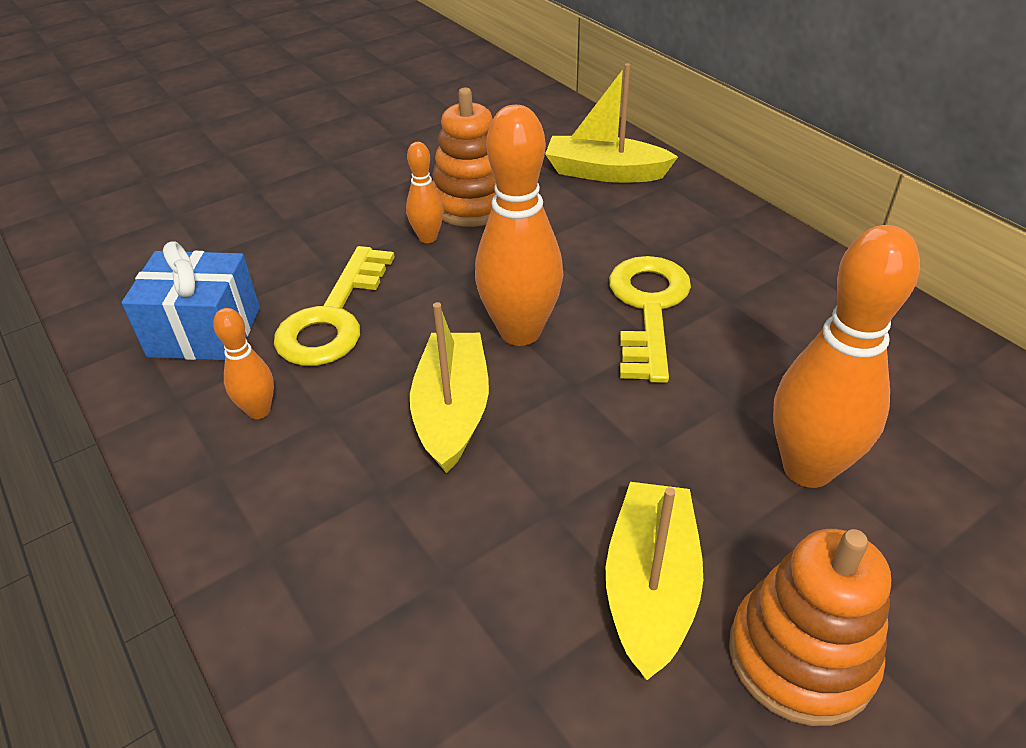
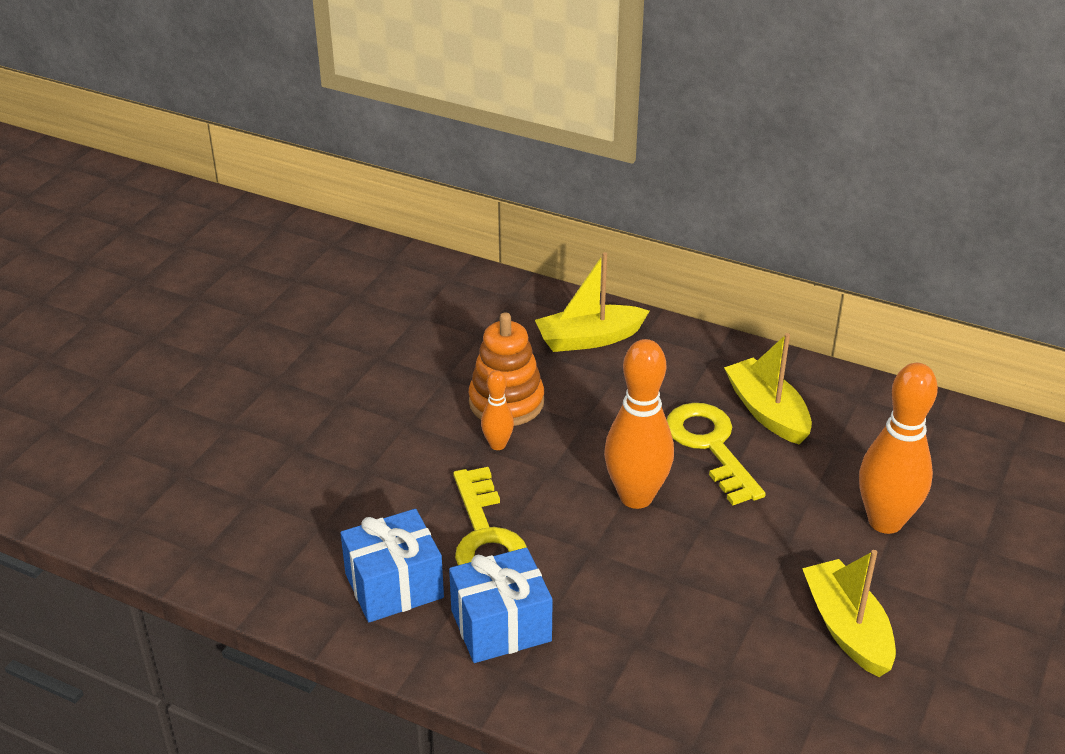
camera: 30 degrees left, 5 degrees down
(259, 411) = (501, 625): orange bowling pin -> blue gift
(452, 411) = (639, 572): yellow boat -> yellow boat (767, 412)
(801, 656) = (948, 629): orange stacking toy -> none

